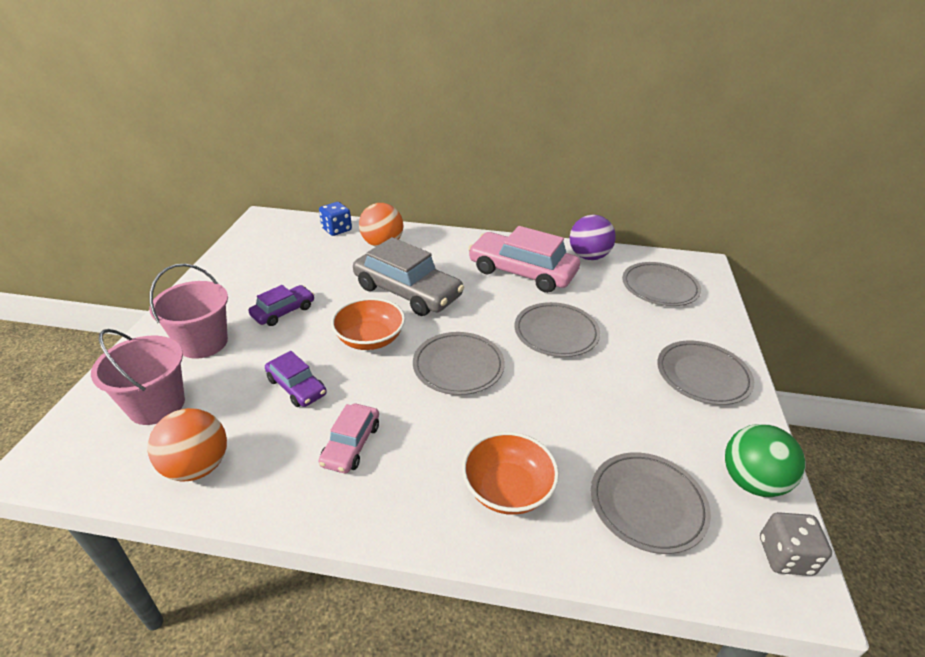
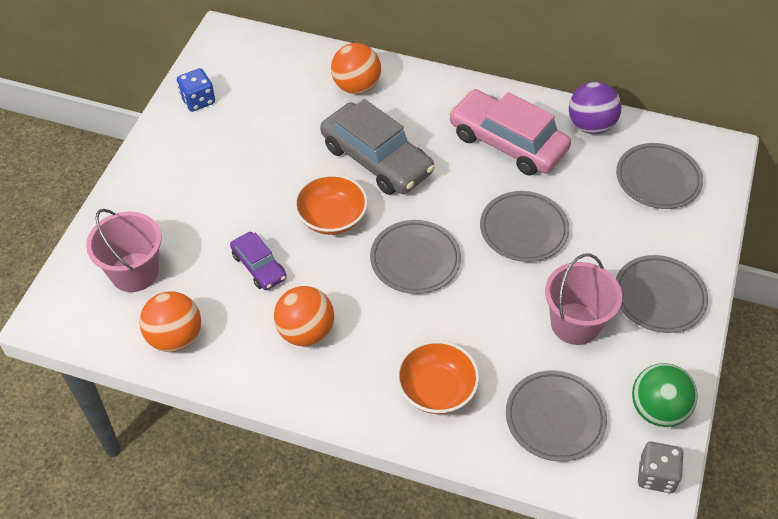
camera: 10 degrees right, 15 degrees up
(203, 343) = (170, 206): pink bucket -> pink bucket (575, 324)
(283, 311) = (246, 174): purple car -> none
(336, 229) = (306, 59): blue dice -> blue dice (198, 100)
(351, 444) = (306, 332): pink car -> orange ball

